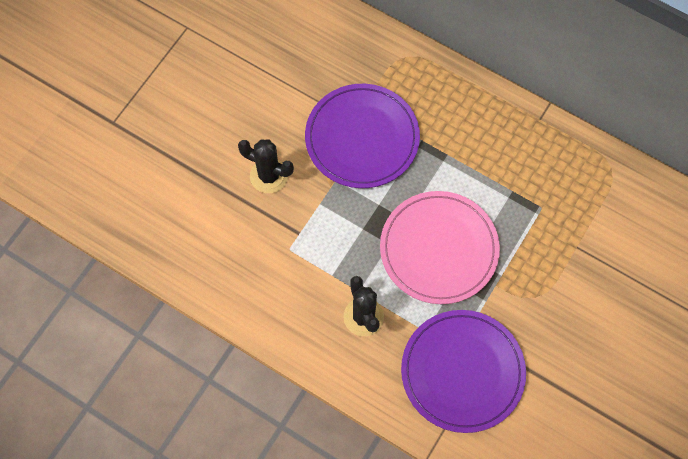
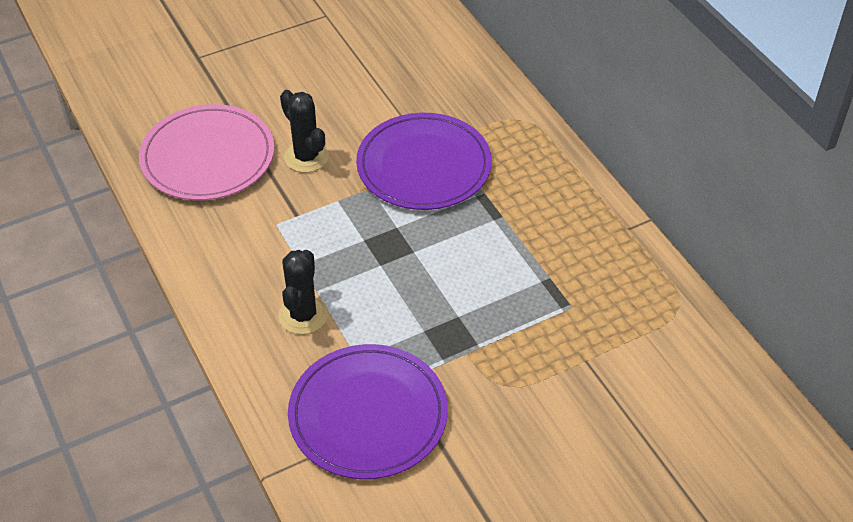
camera: 30 degrees right, 20 degrees down
(439, 249) = (429, 293): pink plate -> pink plate (208, 157)

